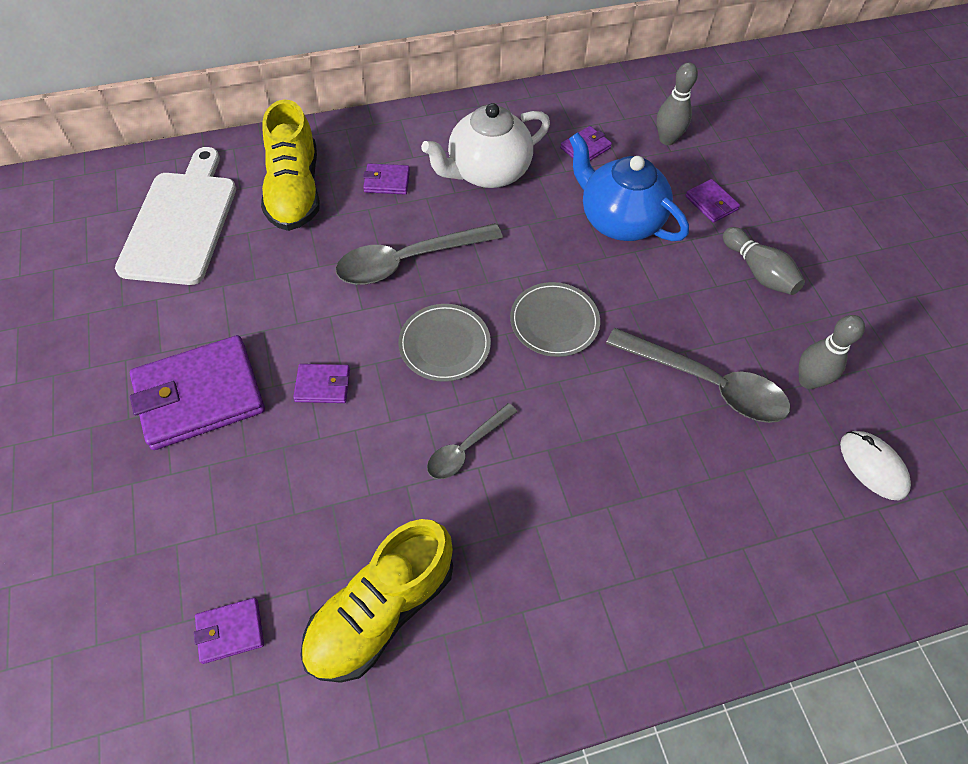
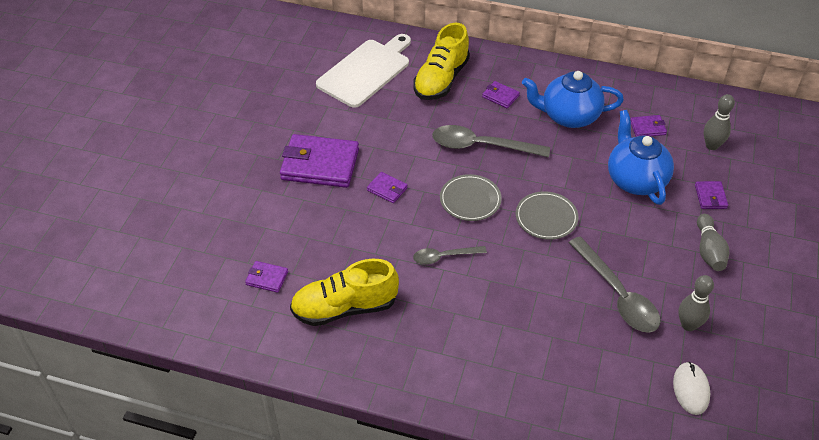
camera: 35 degrees right, 10 degrees down
(487, 172) = (569, 116): white teapot -> blue teapot

